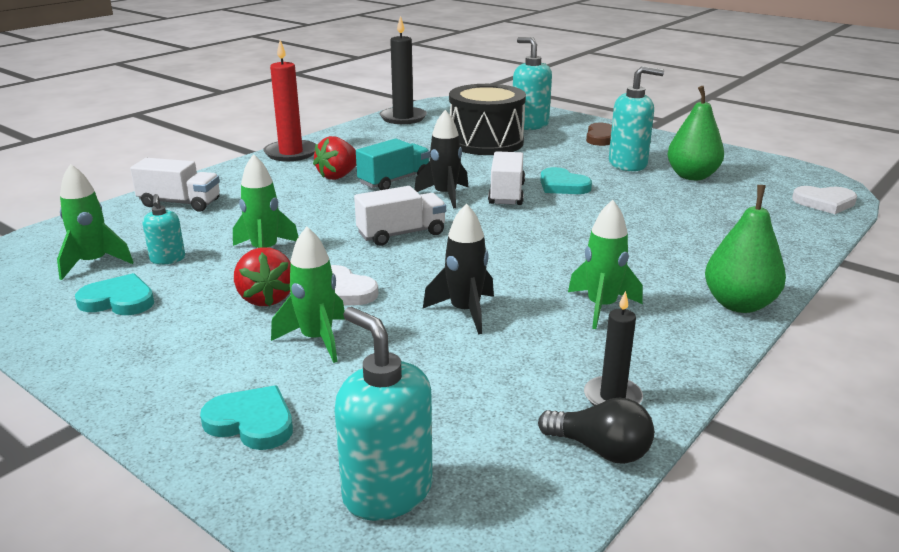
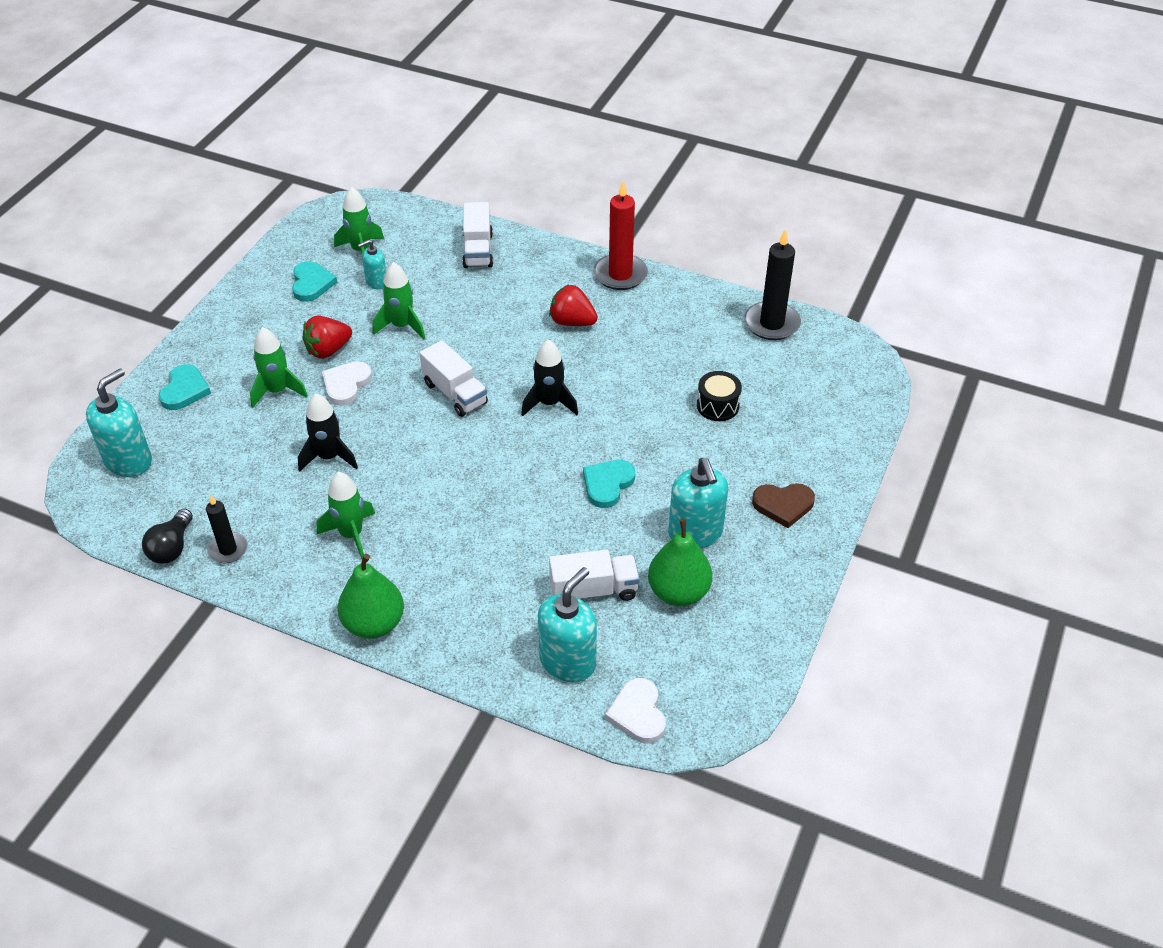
camera: 75 degrees right, 20 degrees up
(394, 180) = (575, 361): turquoise truck -> none
(486, 142) = (717, 406): black drum -> black drum, size x0.49
(506, 194) = (569, 445): white truck -> white truck (593, 590)
(529, 125) = (799, 433): turquoise soap dispenser -> turquoise soap dispenser (568, 661)

